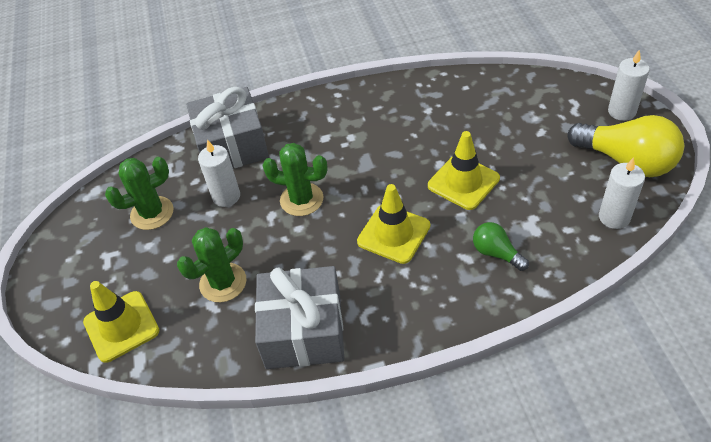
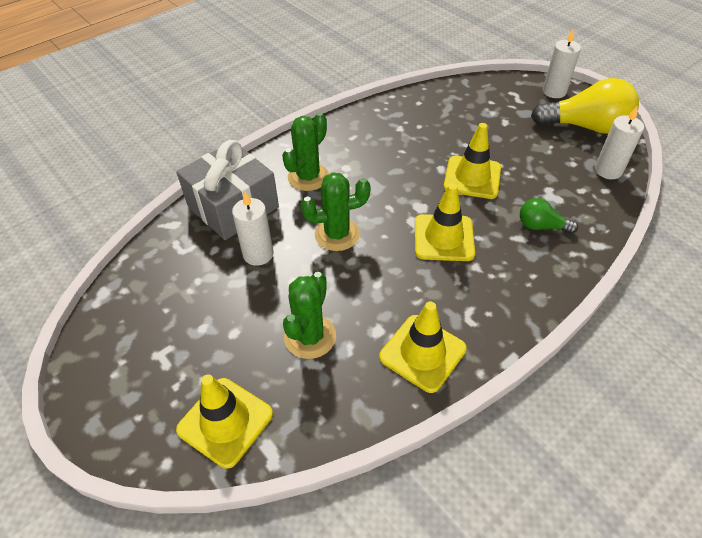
camera: 30 degrees left, 0 degrees up
(152, 213) = (186, 295): green cactus -> green cactus (308, 177)
(303, 331) = (422, 353): grey gift -> yellow traffic cone

